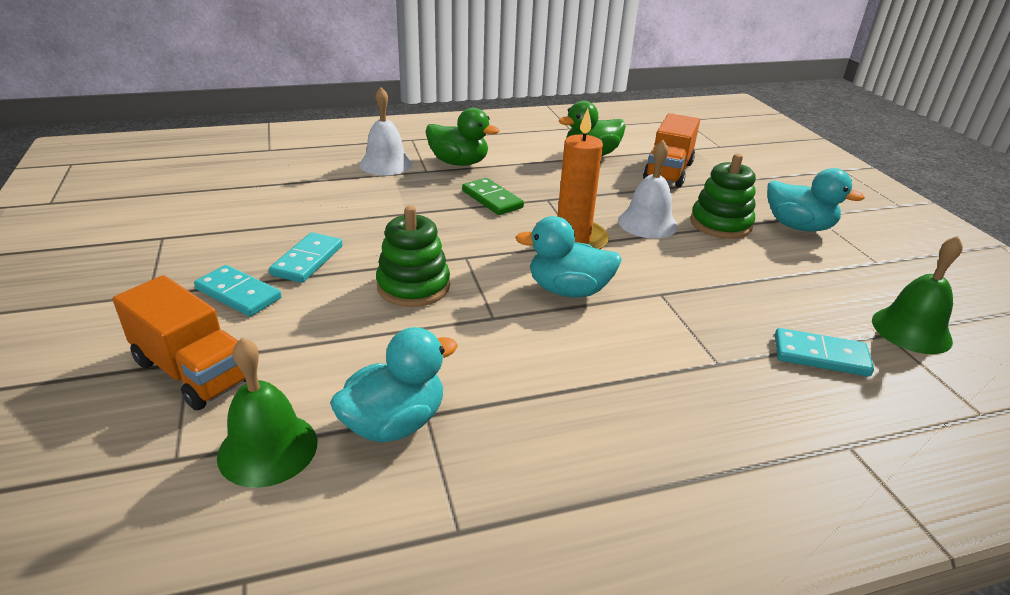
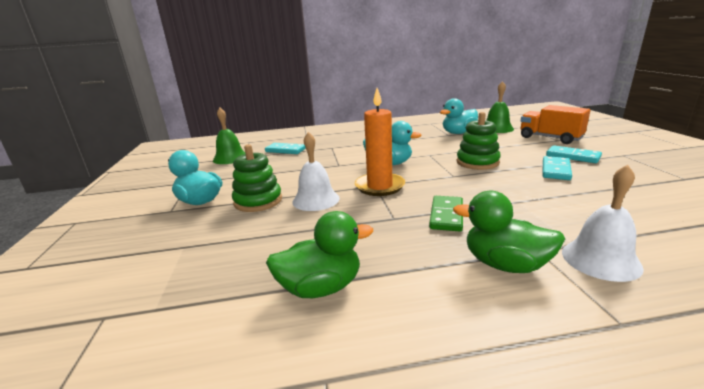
camera: 170 degrees left, 10 degrees down
(492, 199) = (446, 215): green domino -> green domino turned 45 degrees clockwise
(668, 171) = (243, 257): orange truck -> none

